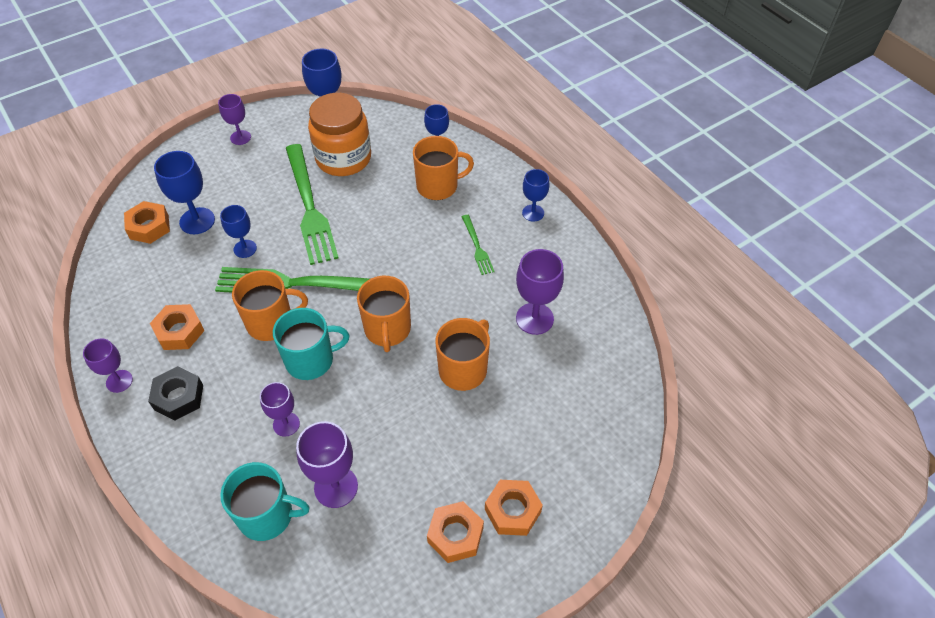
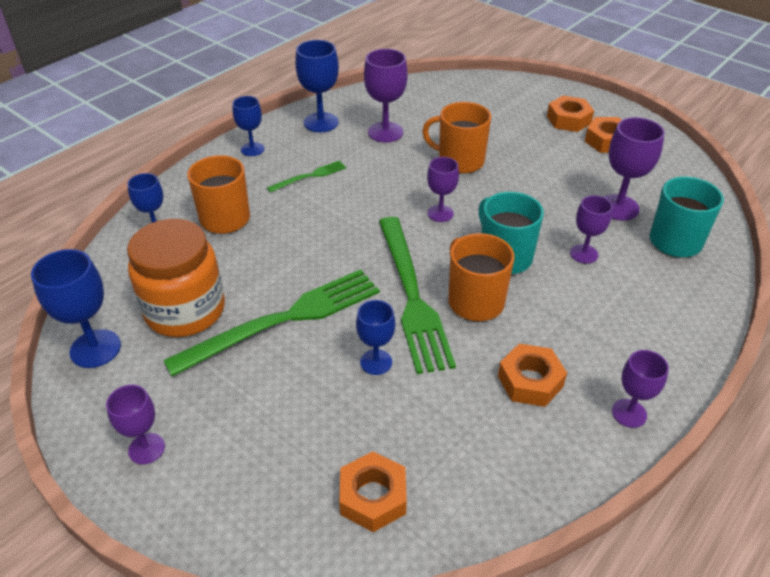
camera: 105 degrees left, 10 degrees down
(178, 397) = (611, 347): black nut -> none
(197, 221) = (342, 437): blue goblet -> blue goblet (321, 122)
(387, 329) = (440, 213): orange mug -> purple goblet

